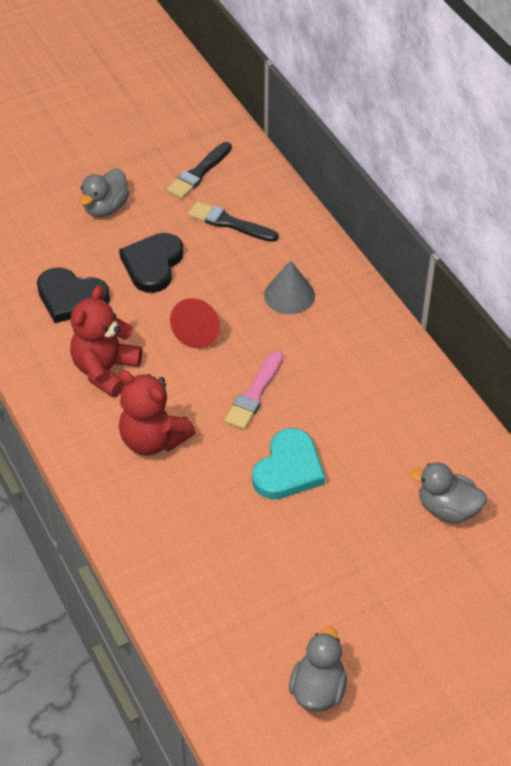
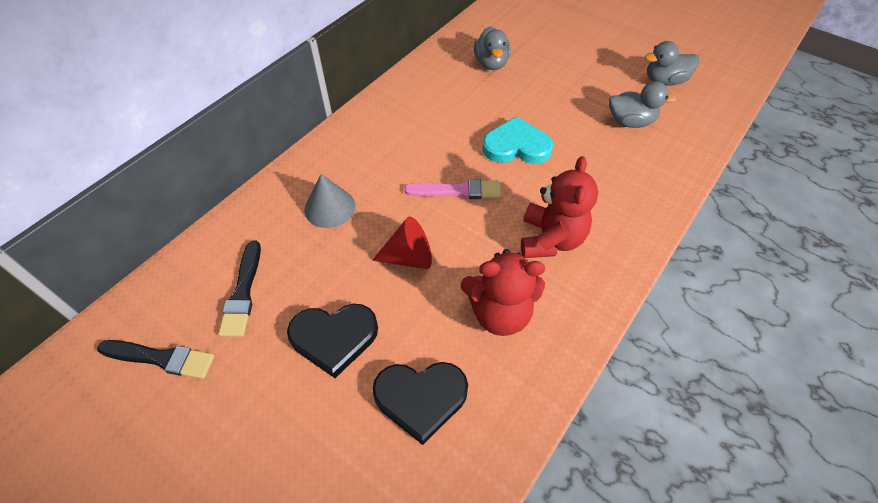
camera: 115 degrees left, 5 degrees up
(71, 298) = (421, 398): black heart -> black heart turned 90 degrees clockwise
(105, 208) = (253, 438): grey duck -> grey duck (630, 122)

